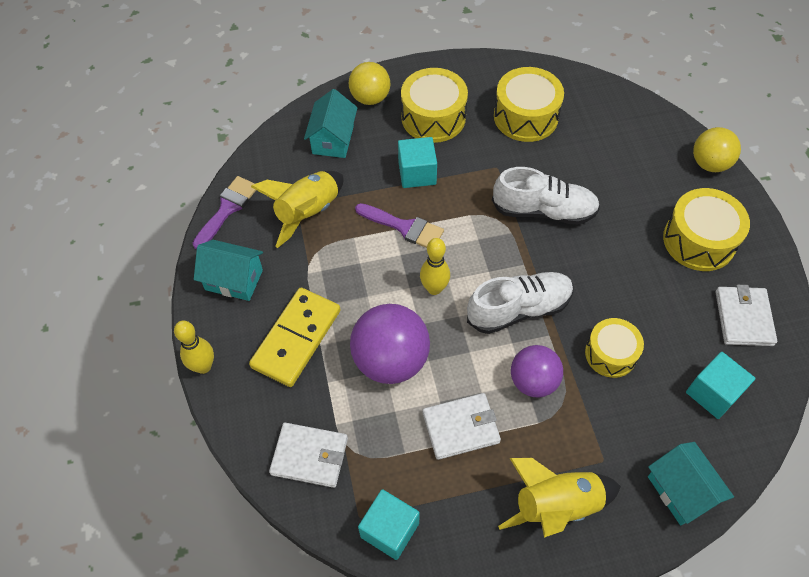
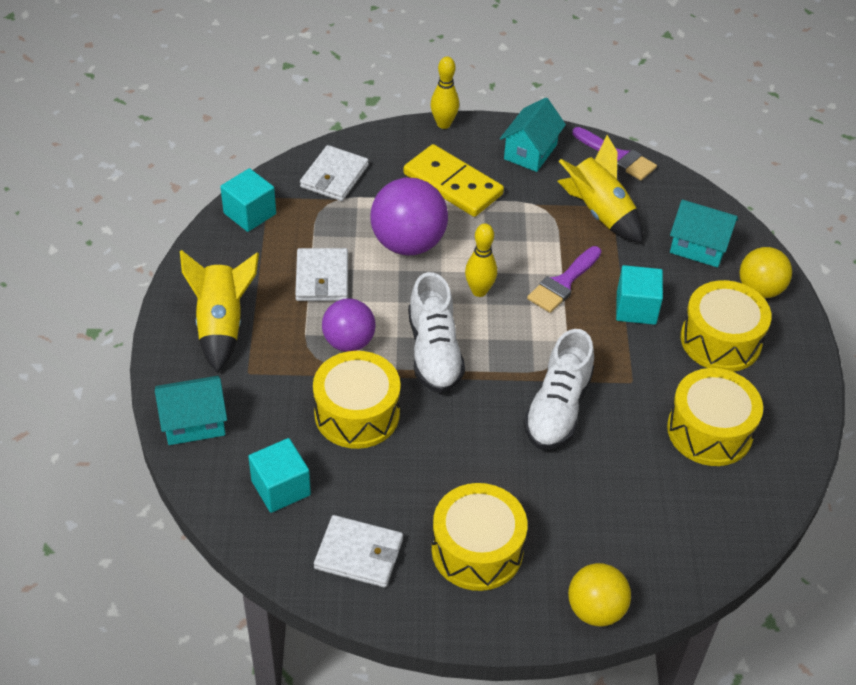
camera: 100 degrees right, 10 degrees down
(610, 354) = (357, 413): yellow drum -> yellow drum, size x1.50

